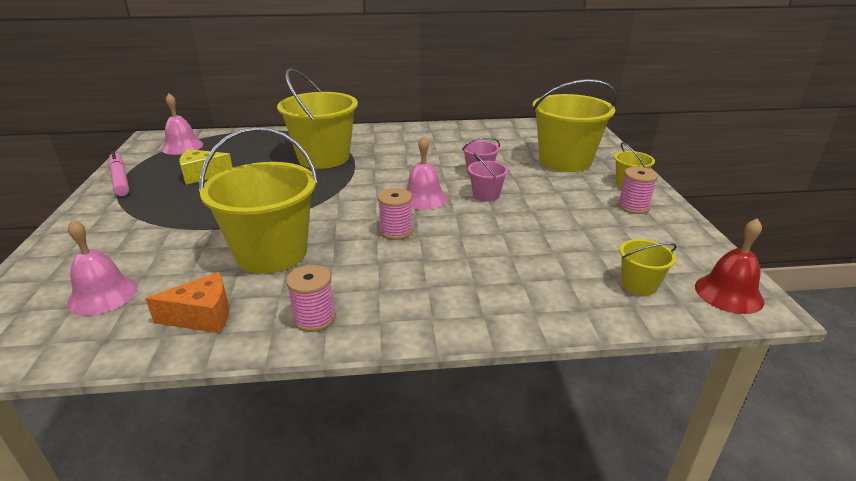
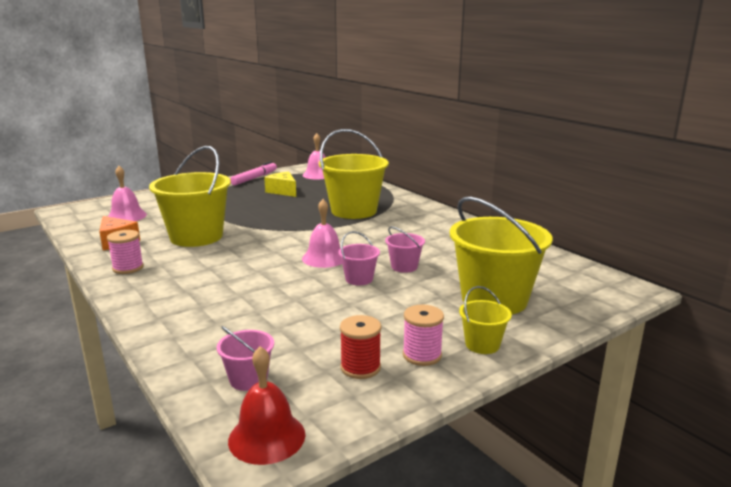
camera: 60 degrees right, 10 degrees down
(396, 231) = (258, 262): pink spool -> none
(639, 284) = (248, 379): yellow bucket -> pink bucket
(641, 233) = (360, 367): none -> red spool

